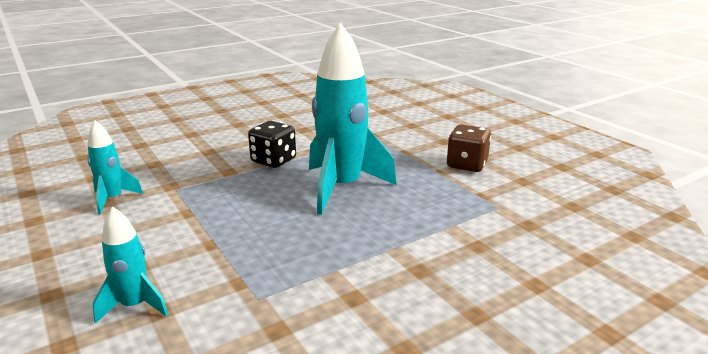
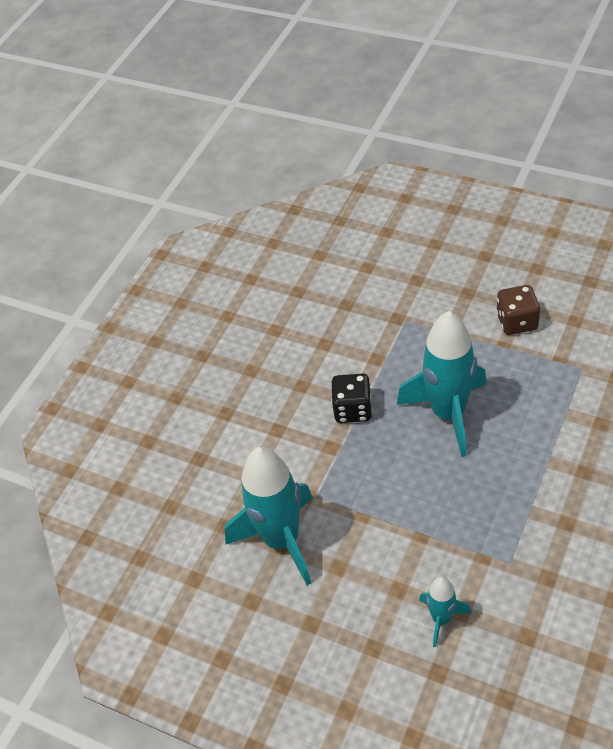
camera: 25 degrees left, 25 degrees up
(113, 199) = (281, 540): turquoise rocket -> turquoise rocket, size x1.99

